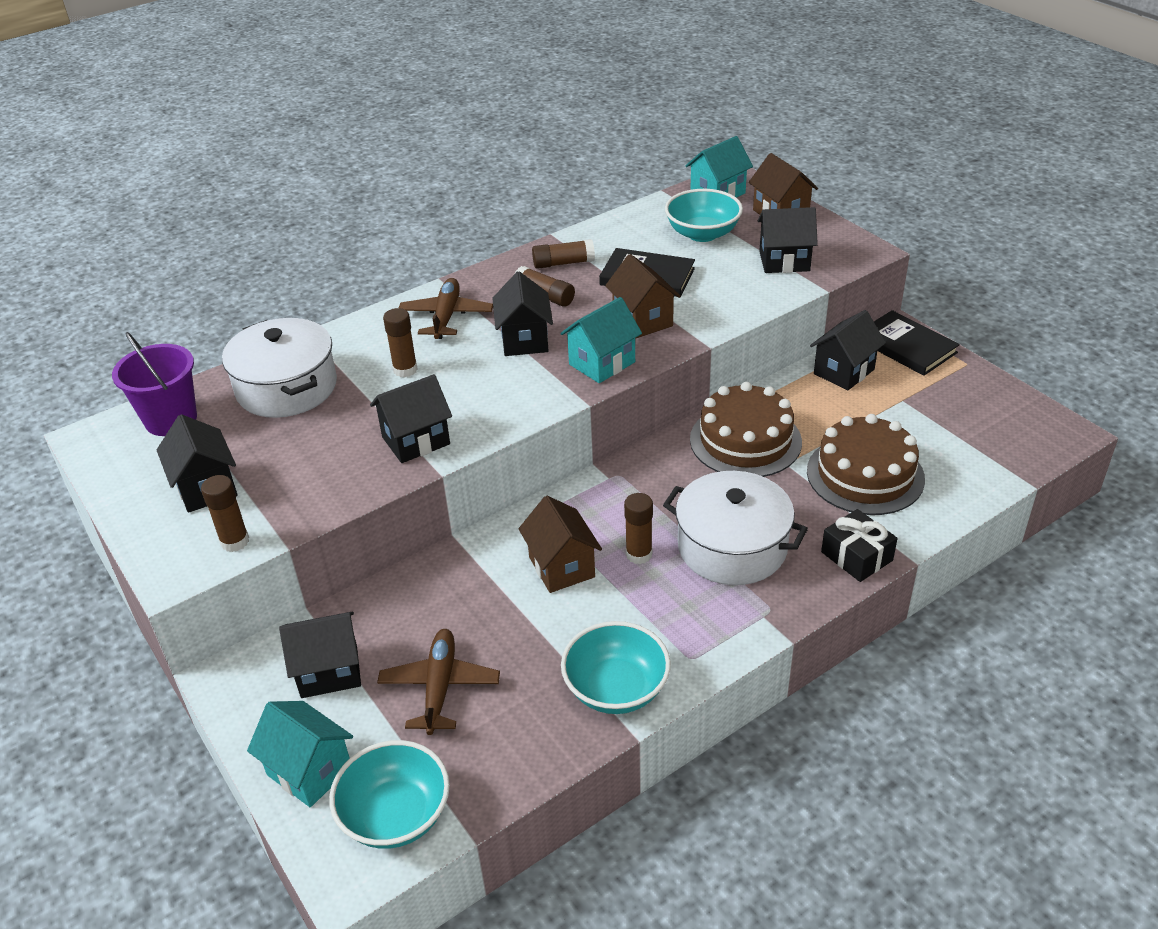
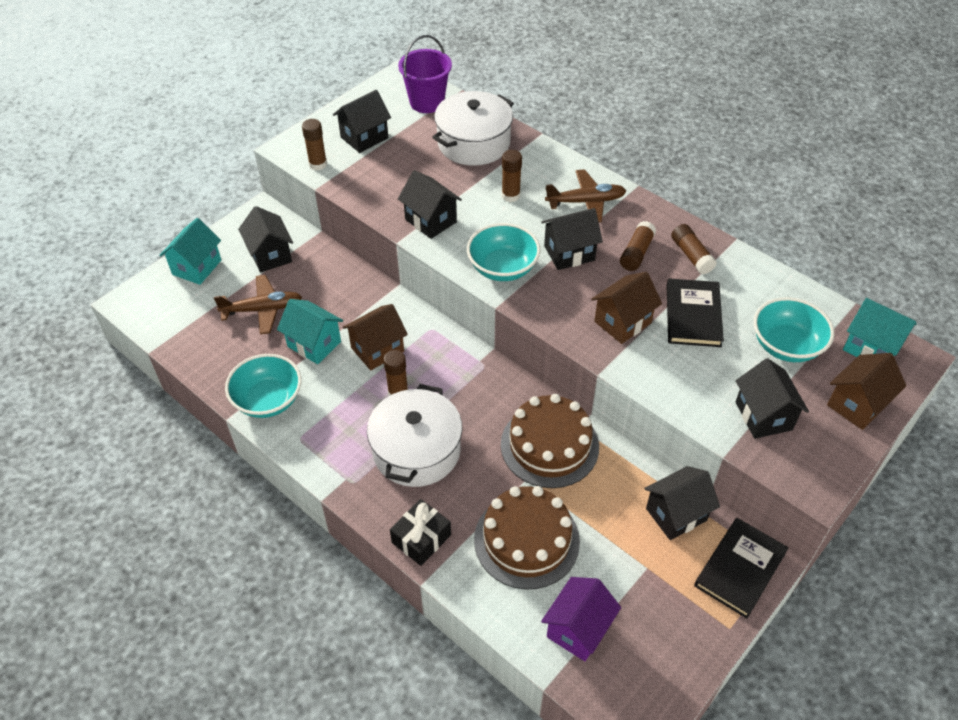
camera: 75 degrees right, 10 degrees up
(396, 815) = (167, 312): turquoise bowl -> turquoise bowl (503, 268)
(602, 363) = (552, 305): turquoise house -> turquoise house (314, 344)
(843, 372) = (676, 514): black house -> black house turned 60 degrees counterclockwise
(970, 455) = (578, 629): none -> purple house

